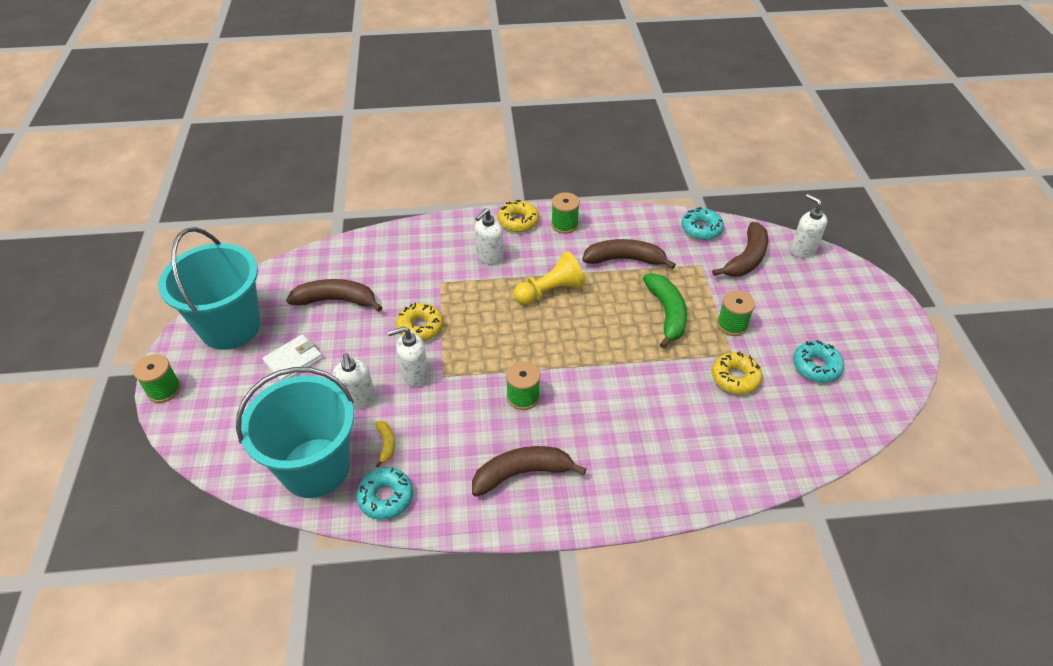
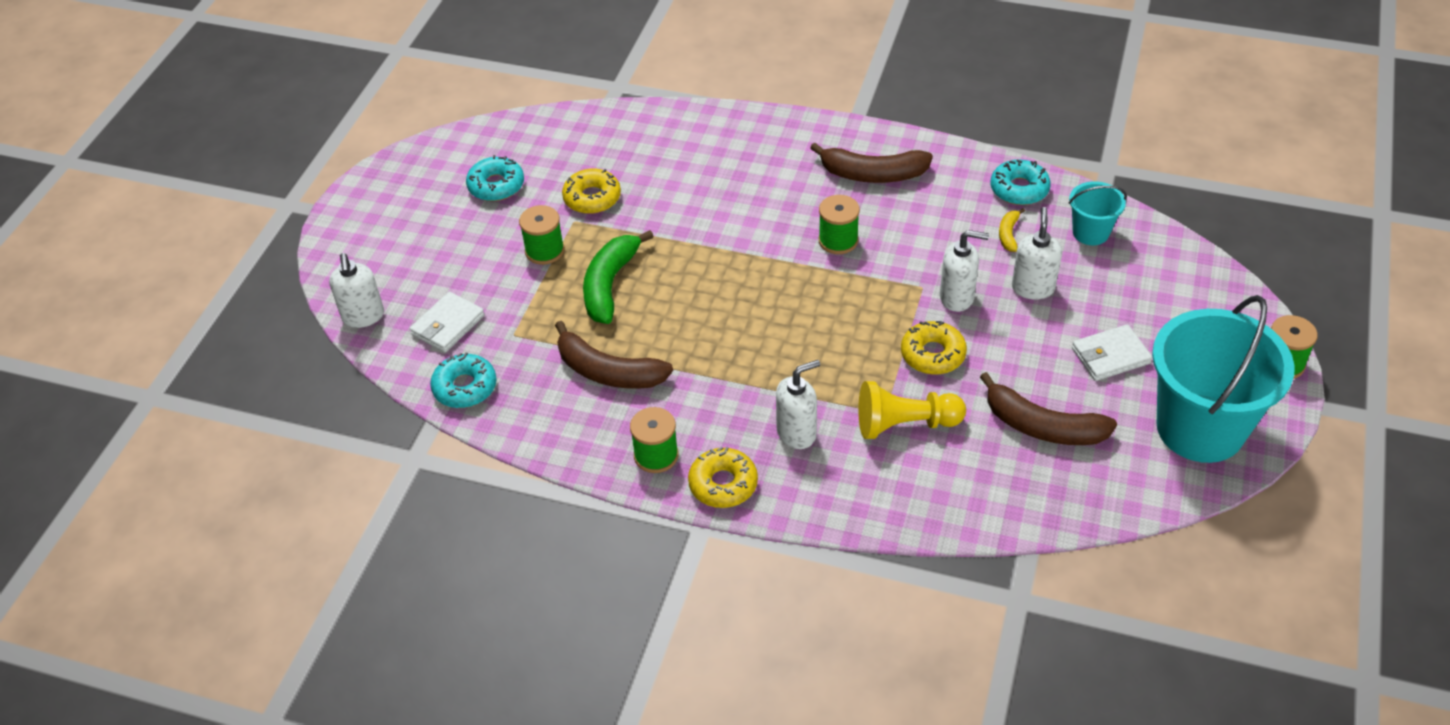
camera: 155 degrees left, 0 degrees up
(315, 467) = (1090, 232): turquoise bucket -> turquoise bucket, size x0.47
(550, 291) = (738, 355): yellow pawn -> yellow pawn (905, 424)
(746, 259) = (448, 325): brown banana -> white wallet

